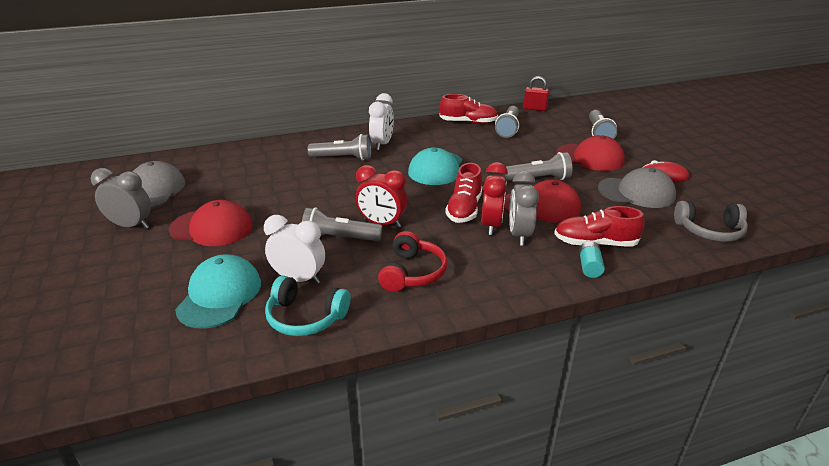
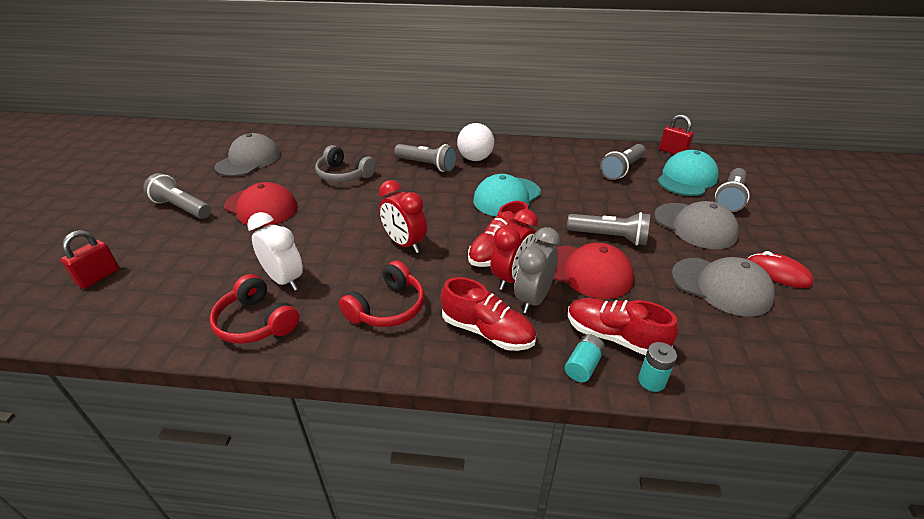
camera: 25 degrees right, 5 degrees up
(93, 331) = (99, 277): none -> red padlock
(131, 226) = (206, 188): grey clock -> none
(220, 295) = (211, 275): turquoise cap -> turquoise cap (687, 178)
(305, 317) = (256, 322): turquoise headphones -> red headphones
(339, 238) = (353, 248): grey flashlight -> grey flashlight (182, 208)
(382, 144) = (475, 159): white clock -> white ball
(468, 122) = (583, 153): red shoe -> red shoe (487, 331)
(590, 157) = (695, 226): red cap -> grey cap
(639, 262) = (651, 381): none -> turquoise battery
(709, 231) = (786, 369): grey headphones -> grey headphones (344, 174)

